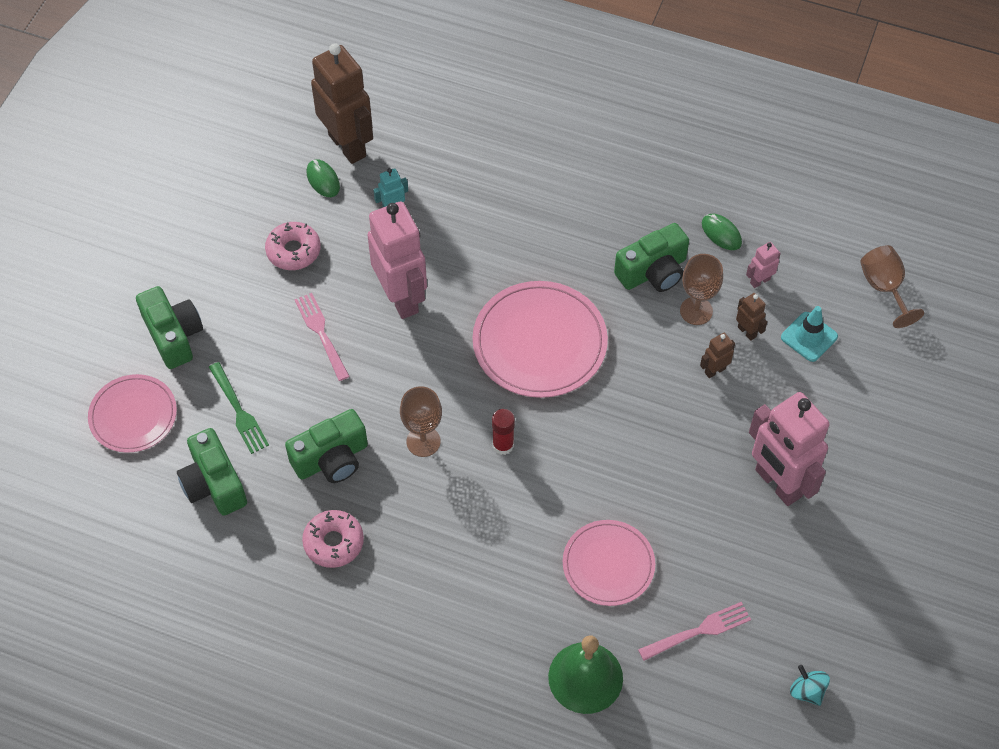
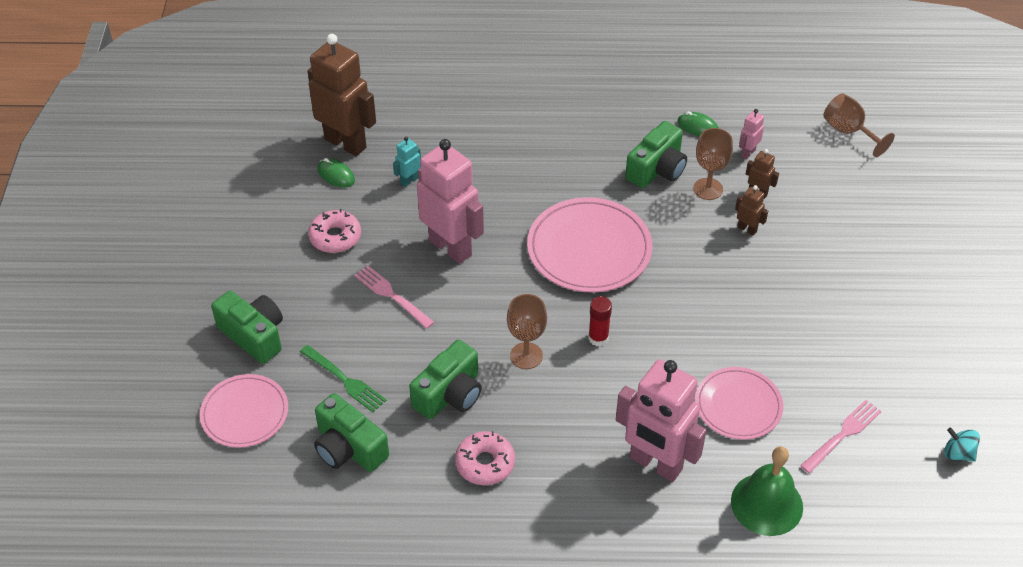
camera: 20 degrees left, 10 degrees down
(714, 370) = (747, 229): brown robot -> brown robot turned 90 degrees clockwise
(777, 483) = (845, 299): pink robot -> pink robot (655, 464)
(809, 337) = (809, 183): turquoise traffic cone -> none

